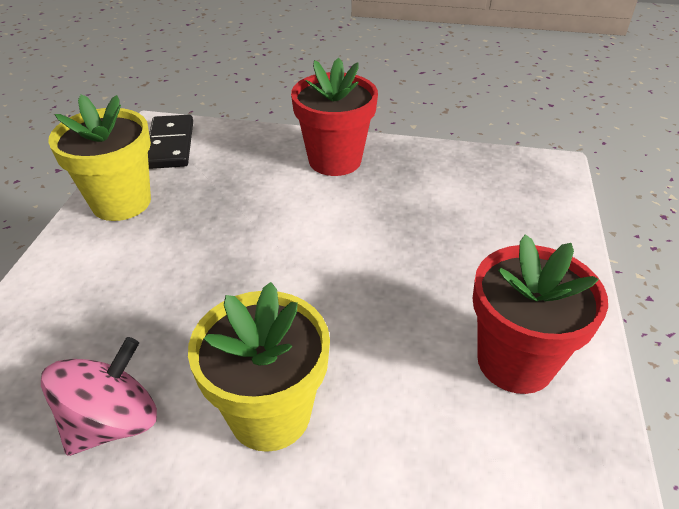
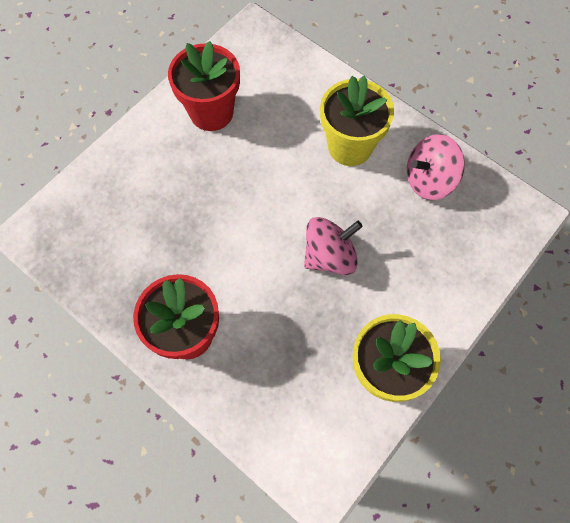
camera: 150 degrees left, 25 degrees up
(170, 145) = (317, 442): black domino -> none
(227, 267) = (330, 256): none -> pink spinning top

